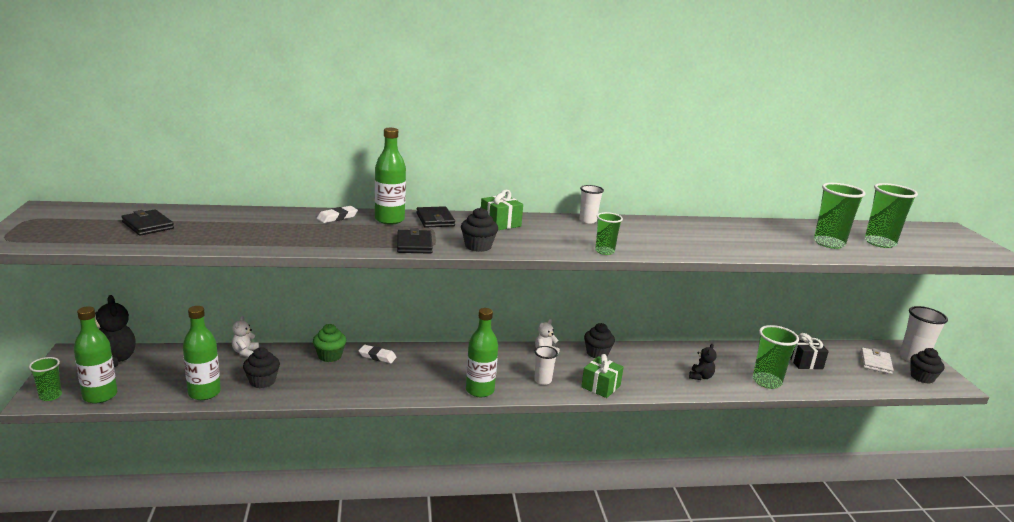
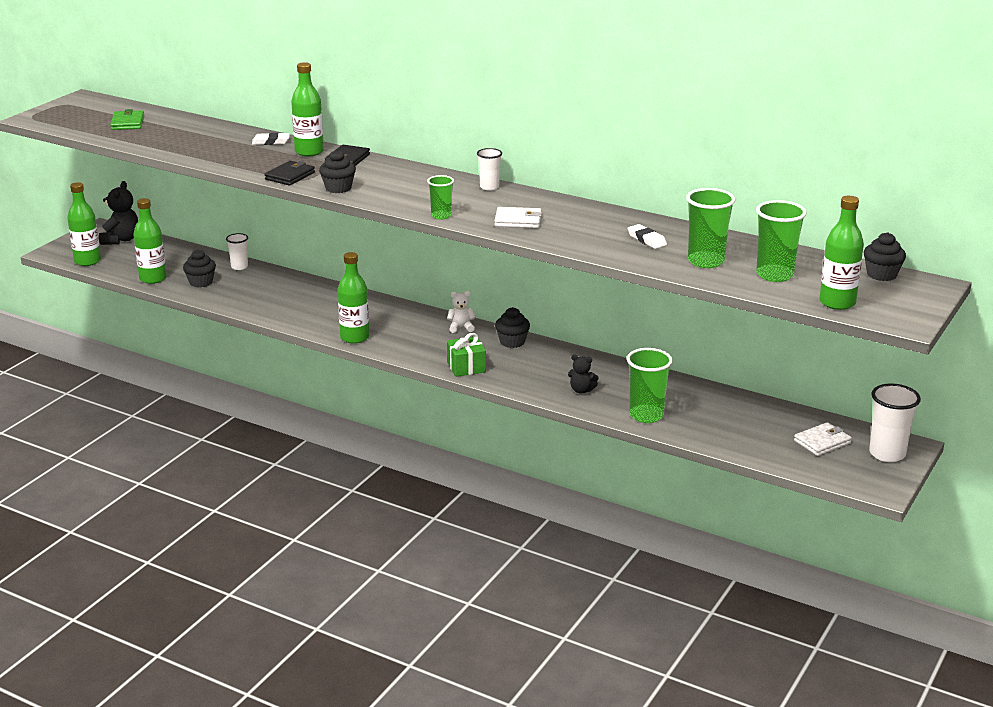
camera: 40 degrees right, 5 degrees up
(50, 396) = (59, 253): green cup -> none
(148, 225) = (127, 123): black wallet -> green wallet
(245, 352) = (215, 258): white teddy bear -> none
(330, 356) = (274, 278): green cupcake -> none
(377, 356) = (310, 289): white eraser -> white eraser (646, 240)
(500, 223) = (398, 173): green gift -> none
(543, 380) = (421, 347): white cup -> white cup (239, 267)
(662, 242) = (518, 221): none -> white wallet
(700, 377) = (581, 390): black teddy bear -> black teddy bear turned 45 degrees clockwise
(804, 362) = (730, 414): black gift -> none
(922, 377) = (851, 471): black cupcake -> black cupcake (881, 274)
(948, 253) = (837, 303): none -> green bottle

